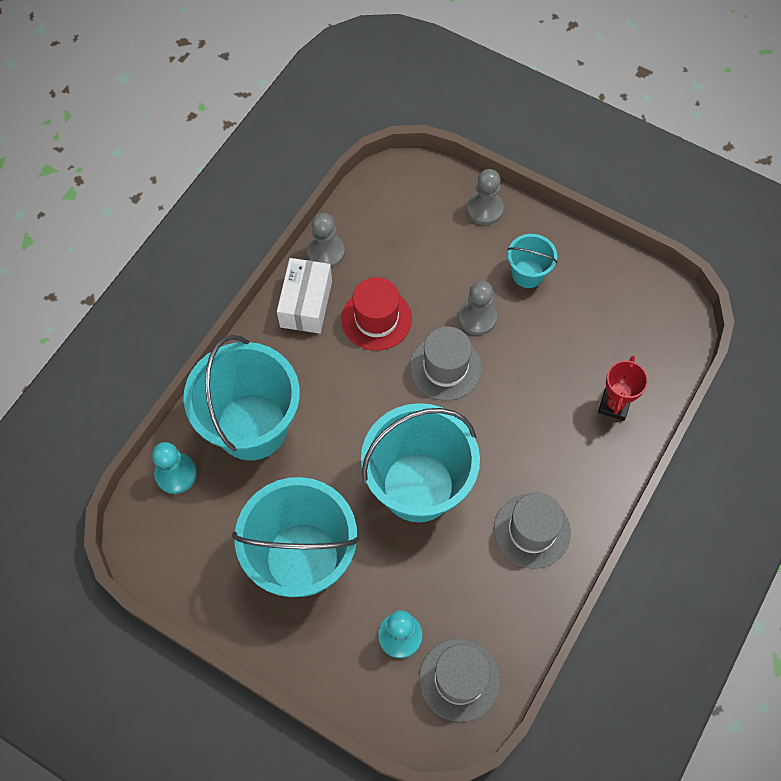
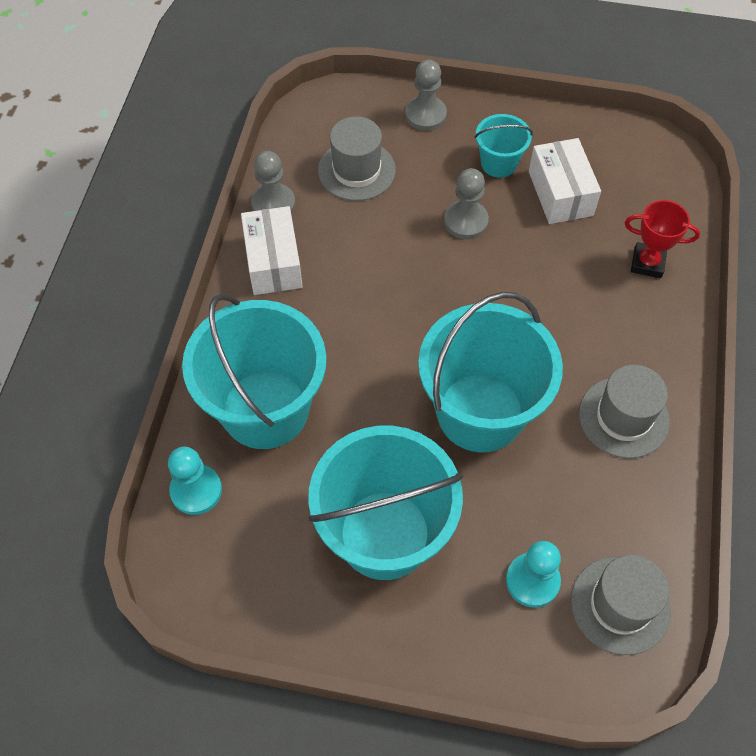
camera: 20 degrees left, 5 degrees down
(376, 319) = (358, 254): red hat -> none
(445, 367) = (454, 280): grey hat -> grey hat (356, 170)
(568, 318) = (560, 193): none -> white box
(614, 405) = (647, 263): red trophy -> red trophy turned 75 degrees counterclockwise

